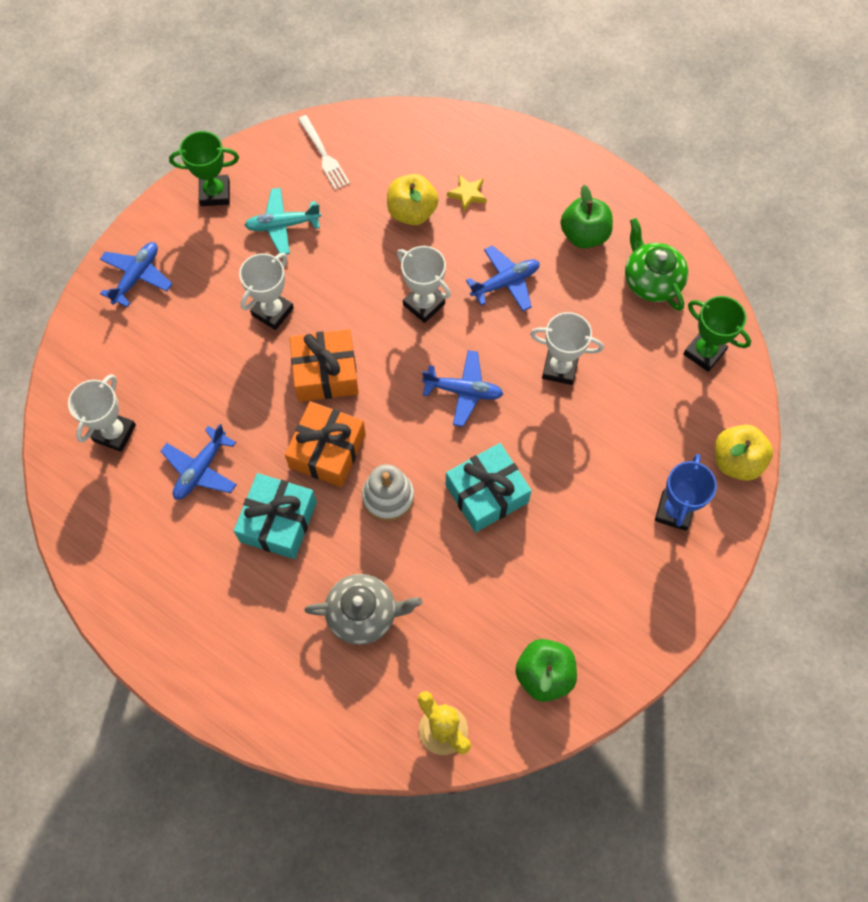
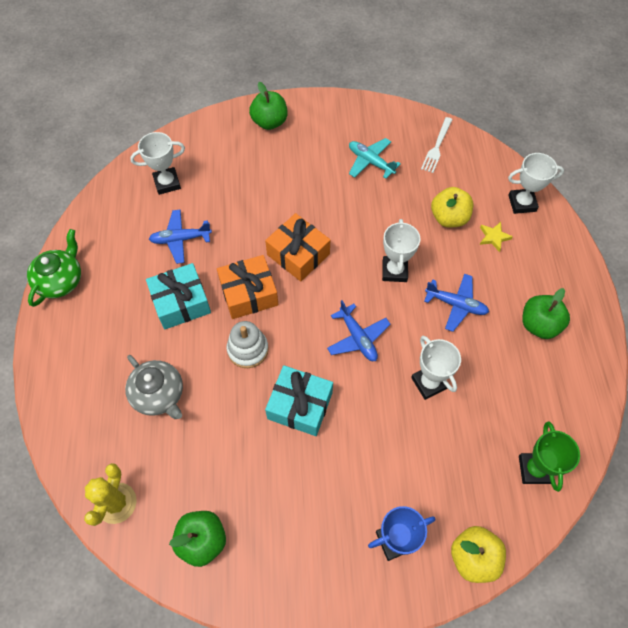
camera: 50 degrees right, 5 degrees down
(137, 277) = (269, 122): blue plane -> green apple
(215, 193) = (356, 117): green trophy -> none
(272, 312) = (311, 198): white trophy -> white trophy (522, 203)
(651, 281) = (551, 392): green teapot -> green teapot (60, 280)

